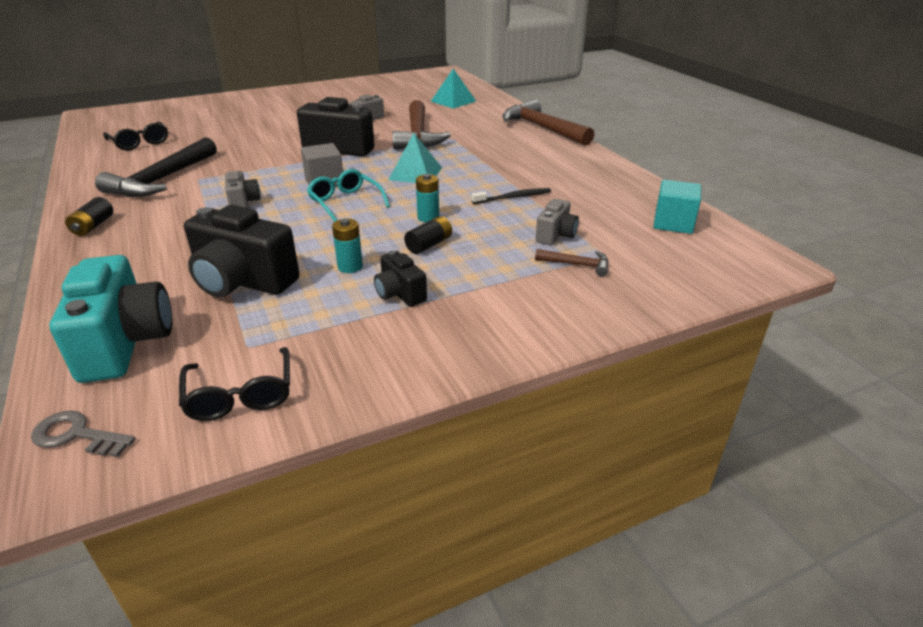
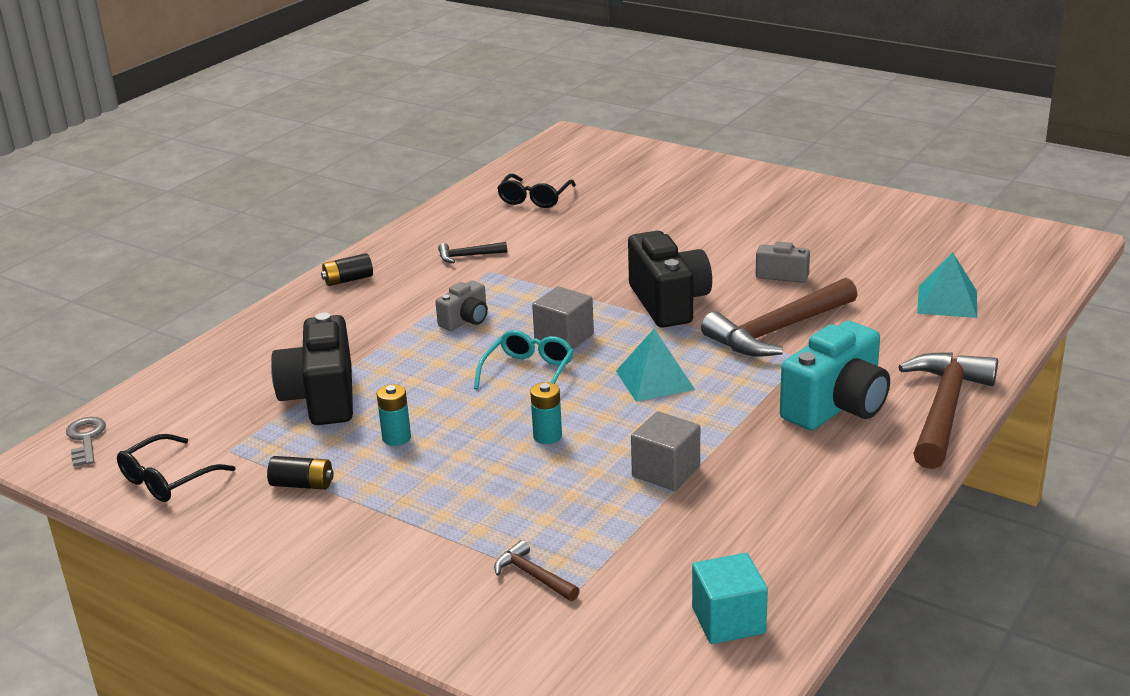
camera: 60 degrees right, 5 degrees down
(126, 343) = (195, 396): turquoise camera -> turquoise camera (837, 407)
(162, 180) = (468, 256): black hammer -> black hammer, size x0.46
(399, 294) = (371, 487): black camera -> none
(429, 244) = (485, 462): black battery -> black battery (302, 484)
(513, 197) = (666, 471): black toothbrush -> grey cube
(556, 235) = (593, 537): grey camera -> none
(577, 265) = (533, 576): brown hammer -> brown hammer turned 150 degrees clockwise

